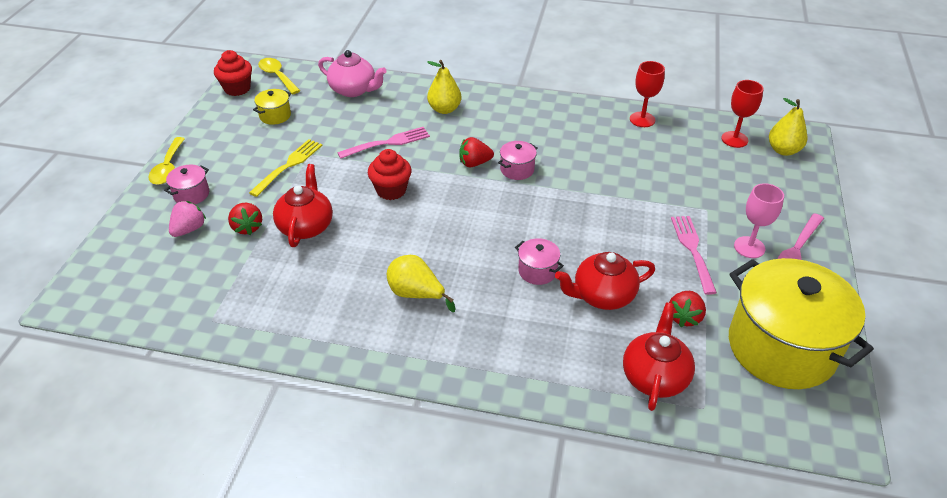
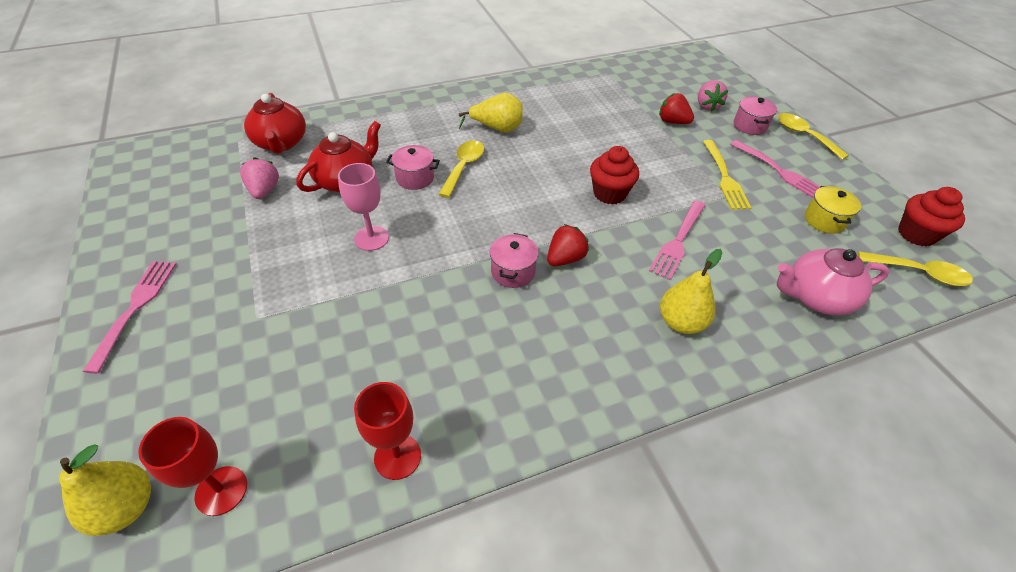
camera: 145 degrees right, 5 degrees up
(306, 226) = (634, 139): red teapot -> none
(486, 263) = (463, 167): none -> yellow spoon
(684, 317) = (264, 190): red strawberry -> pink strawberry
(693, 251) = (266, 256): pink fork -> pink fork (778, 171)
(749, 247) = (197, 287): pink goblet -> pink goblet (371, 238)
(781, 347) = (168, 198): yellow pot -> none

